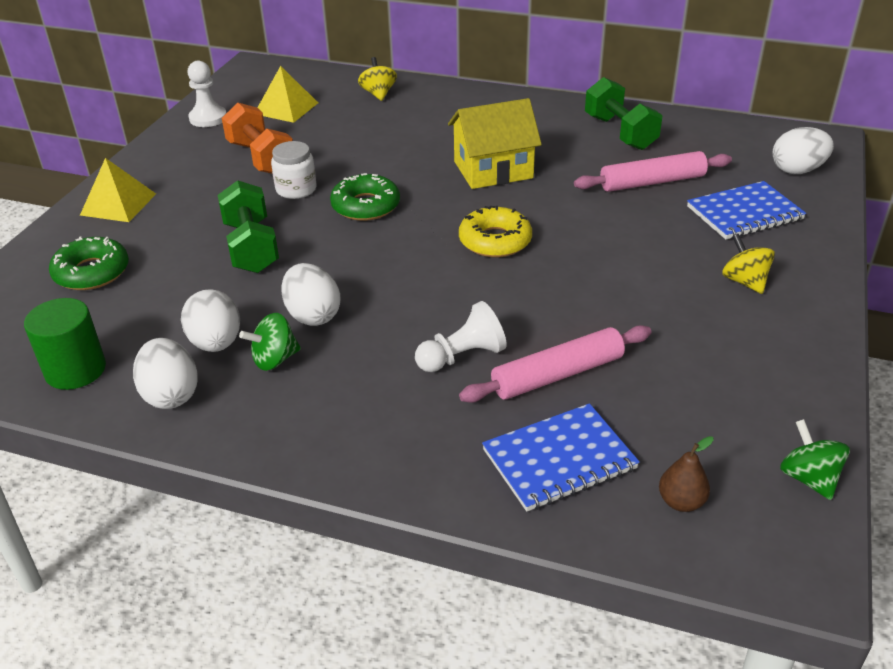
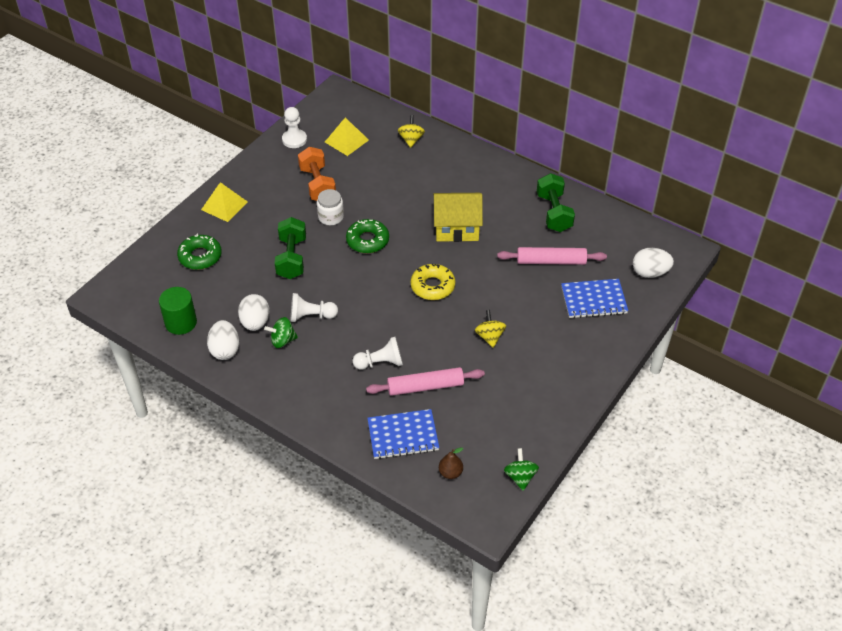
camera: 15 degrees right, 10 degrees up
(313, 315) = (311, 316): white egg -> white pawn
(744, 281) = (562, 351): yellow spinning top -> yellow spinning top (489, 337)

